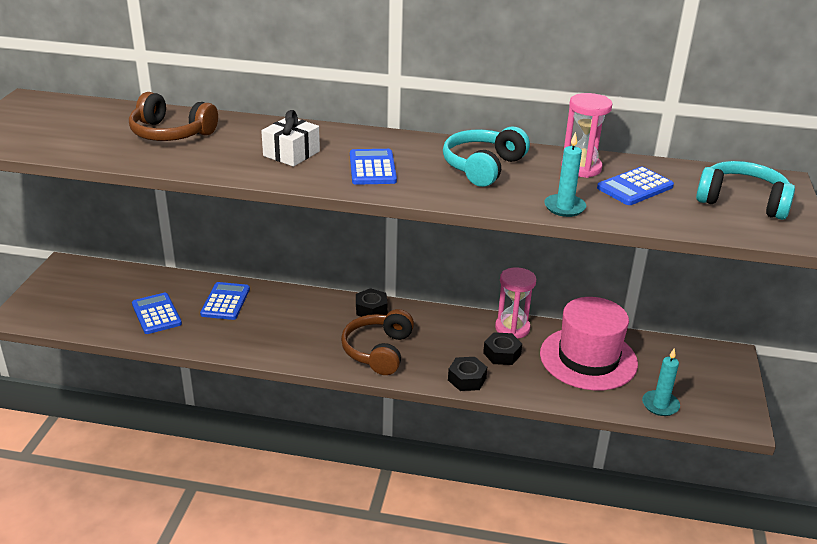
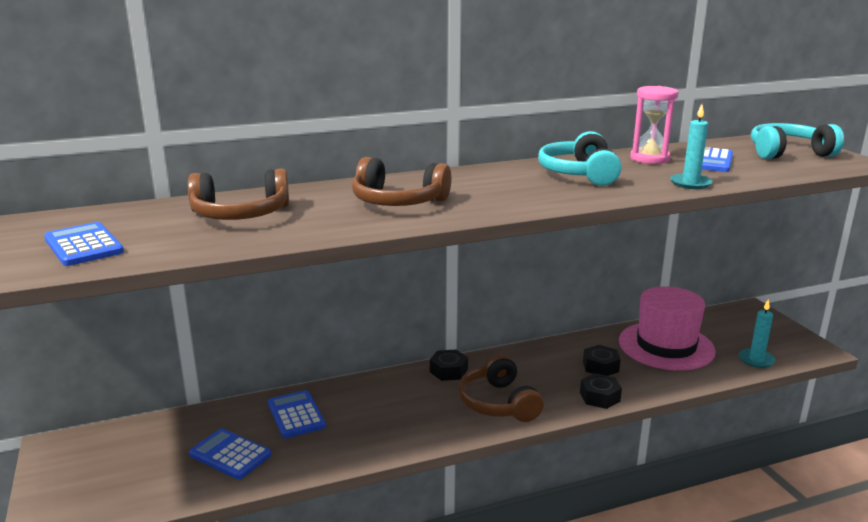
camera: 30 degrees left, 10 degrees down
(291, 153) = (398, 202): white gift -> brown headphones
(372, 168) = (492, 195): blue calculator -> blue calculator (83, 246)
(512, 328) = (583, 344): pink hourglass -> none

